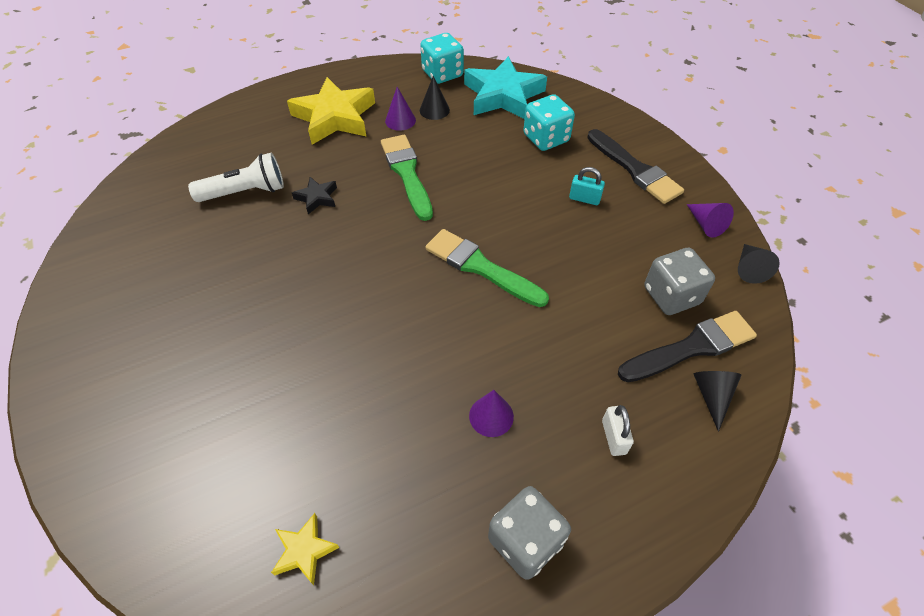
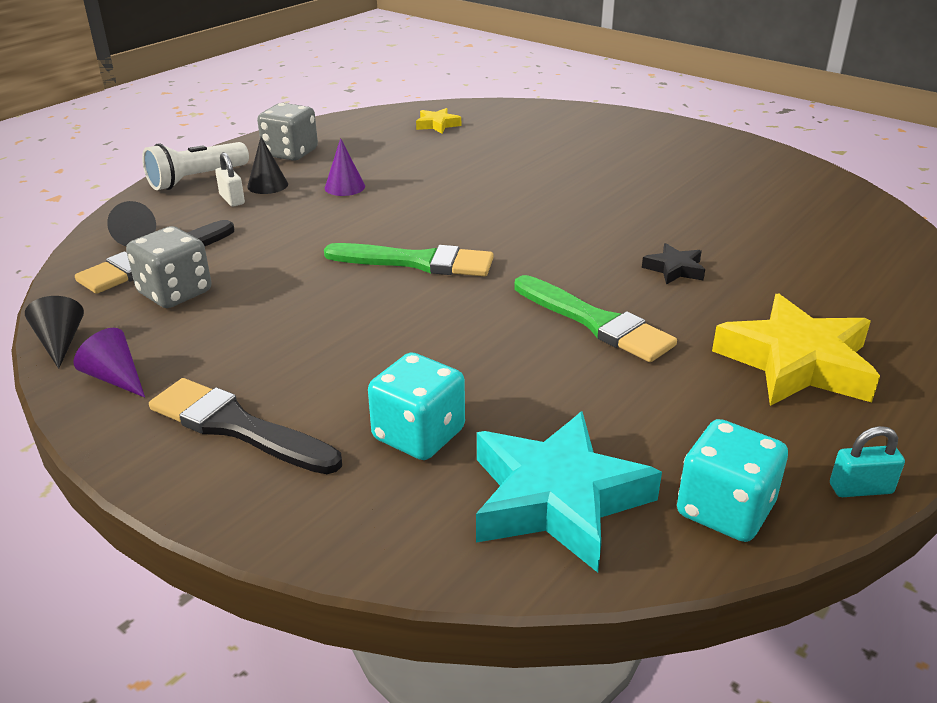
camera: 155 degrees right, 20 degrees down
(245, 192) = (763, 253): white flashlight -> white flashlight (196, 179)
(400, 120) = (691, 389): purple cone -> none
(434, 110) = (656, 425): black cone -> black cone (267, 185)
(584, 199) = (314, 361): turquoise padlock -> turquoise padlock (860, 489)

